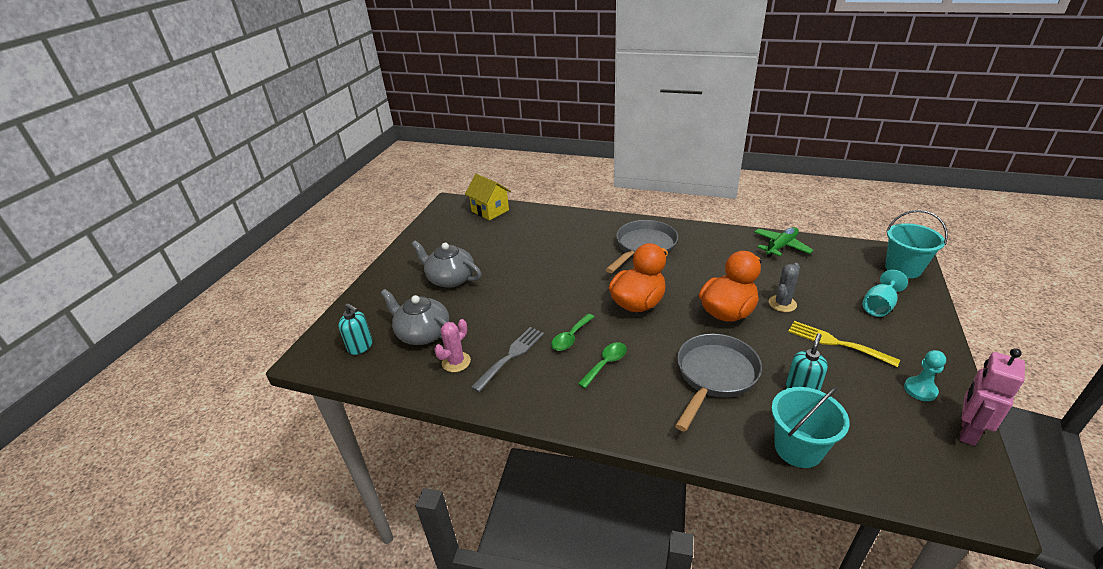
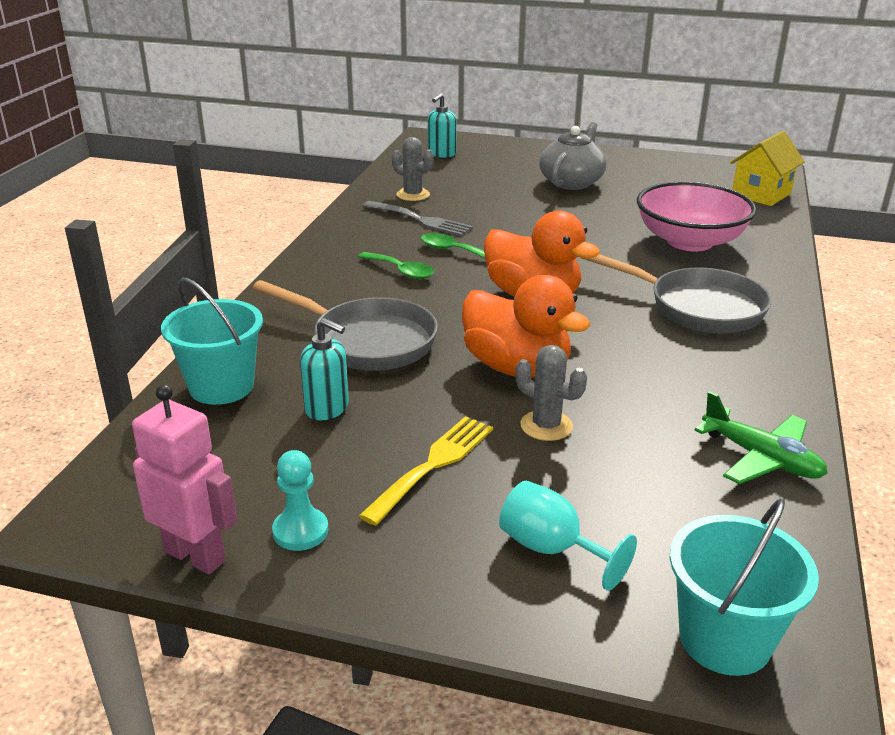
camera: 85 degrees right, 5 degrees down
(422, 333) = (462, 177): grey teapot -> none
(456, 362) = (413, 195): pink cactus -> grey cactus
(558, 241) = (689, 241): none -> pink bowl

